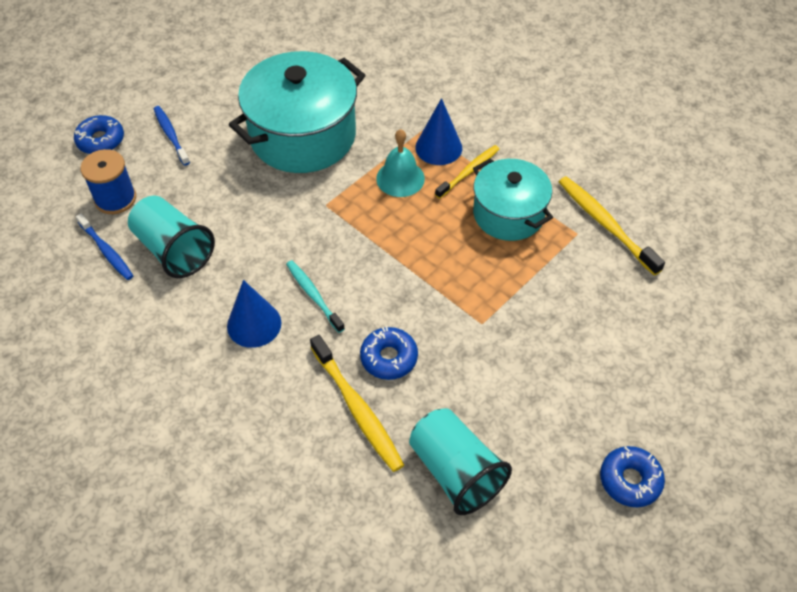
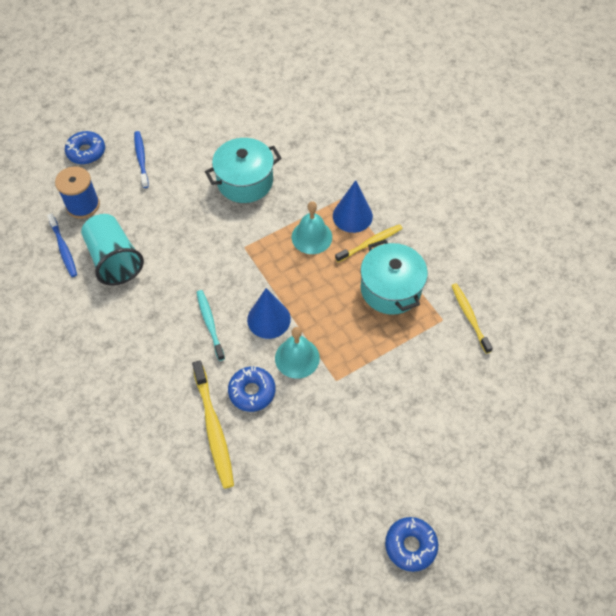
camera: 15 degrees right, 5 degrees up
(254, 324) = (156, 337): blue cone -> blue cone (269, 319)
(303, 136) = (245, 181): turquoise pot -> turquoise pot, size x0.63
(428, 309) = (297, 358): none -> turquoise bell
(455, 471) = (273, 500): turquoise cup -> none
(605, 224) = (469, 317): yellow toothbrush -> yellow toothbrush, size x0.66

